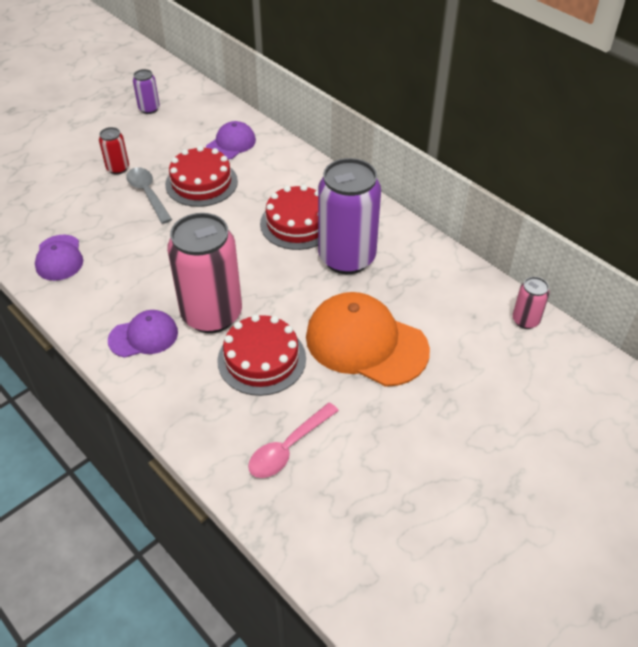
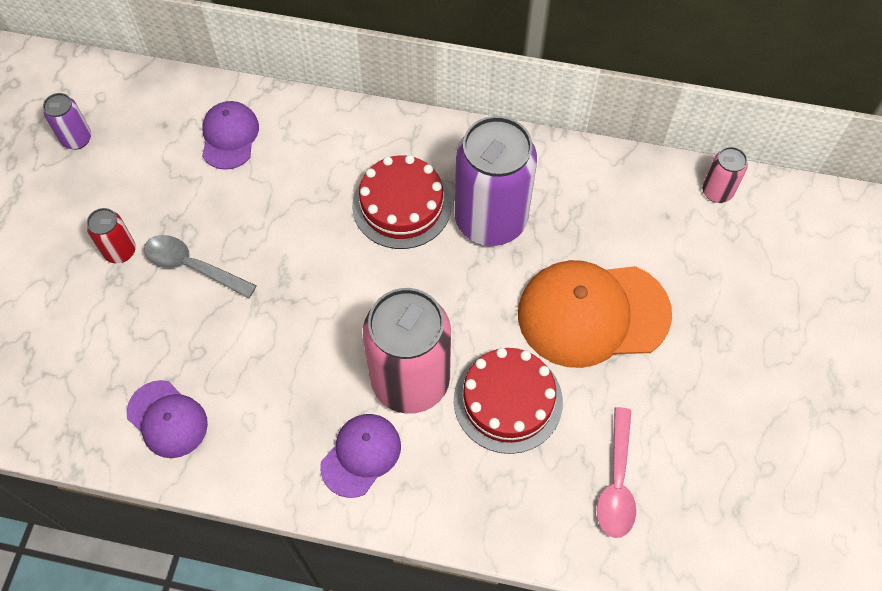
camera: 35 degrees left, 15 degrees up
(201, 183) = (243, 213): red cake -> none

